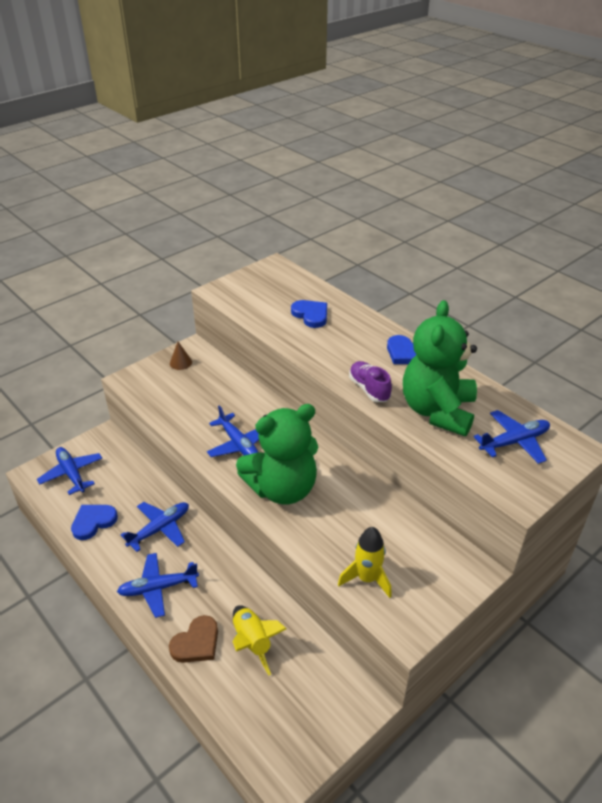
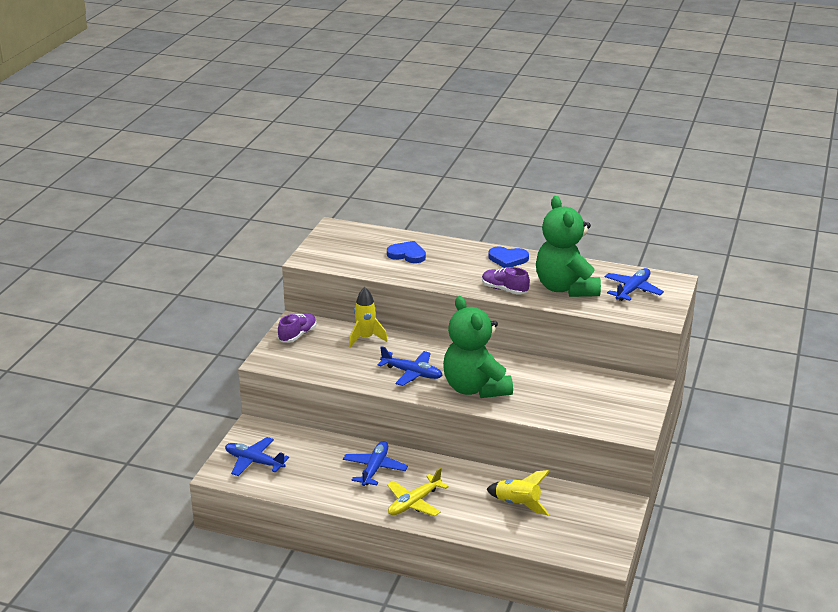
camera: 30 degrees left, 10 degrees down
(93, 522) = (313, 485): blue heart -> none
(158, 588) = (414, 503): blue plane -> yellow plane
(180, 362) = (297, 335): brown cone -> purple shoe
(196, 643) = (477, 520): brown heart -> none
(282, 488) = (475, 388): green teddy bear -> green teddy bear turned 120 degrees clockwise
(367, 578) = (585, 416): yellow rocket -> yellow rocket (365, 338)

